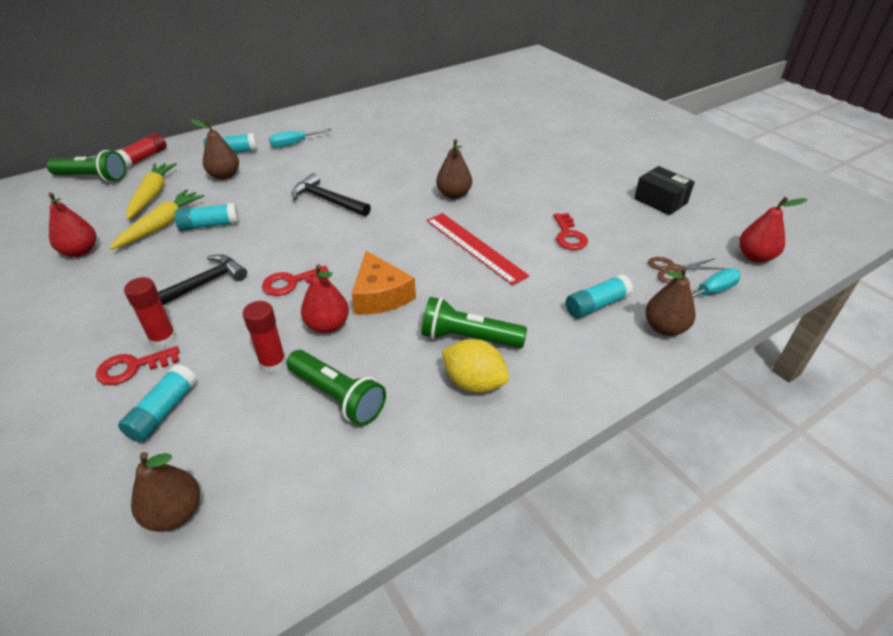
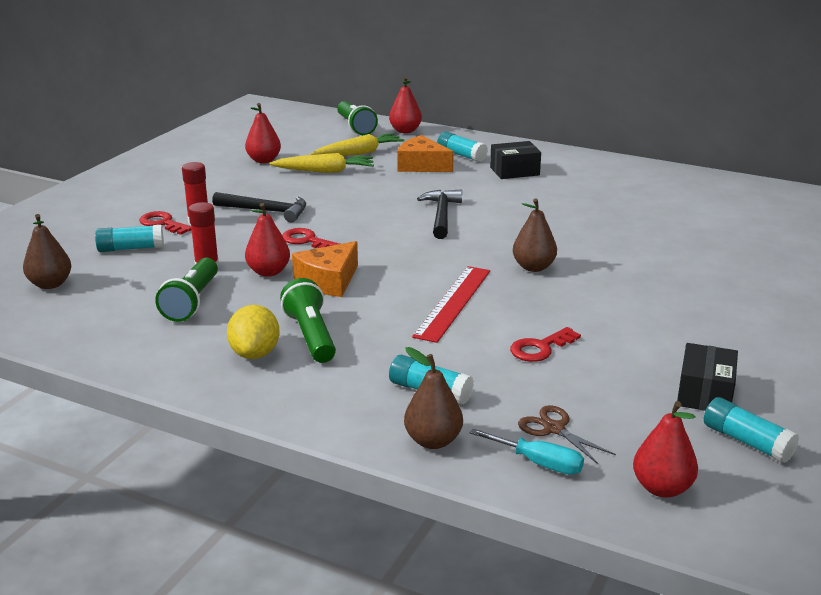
camera: 60 degrees right, 15 degrees down
(144, 158) = (405, 131): red glue stick -> red pear
(209, 225) = (345, 186): turquoise glue stick -> turquoise glue stick (747, 442)
(224, 176) = (421, 165): brown pear -> orange cheese
(294, 143) = (514, 171): turquoise screwdriver -> black box

